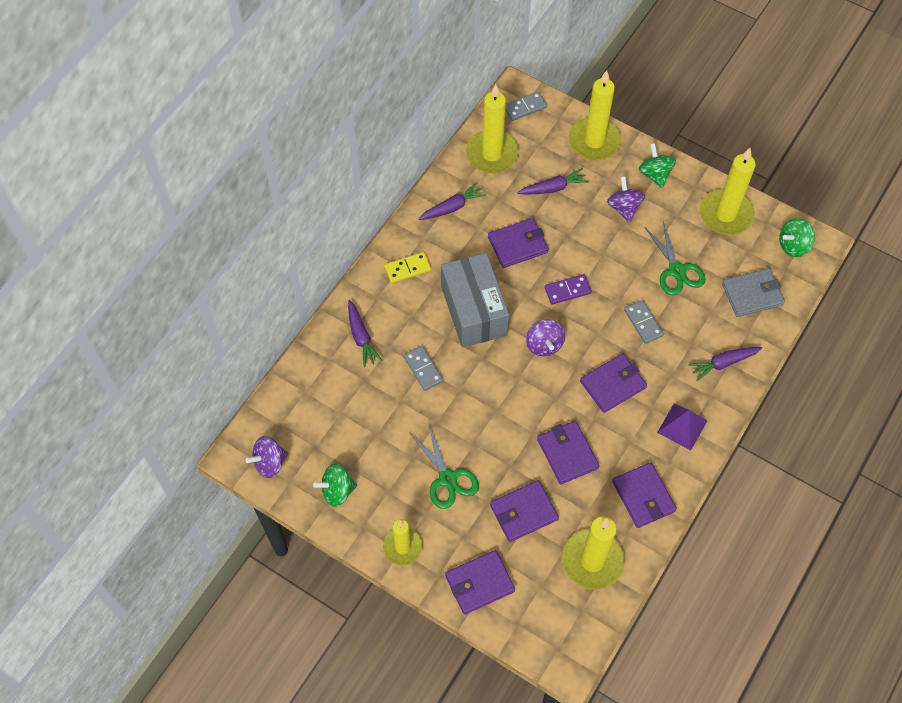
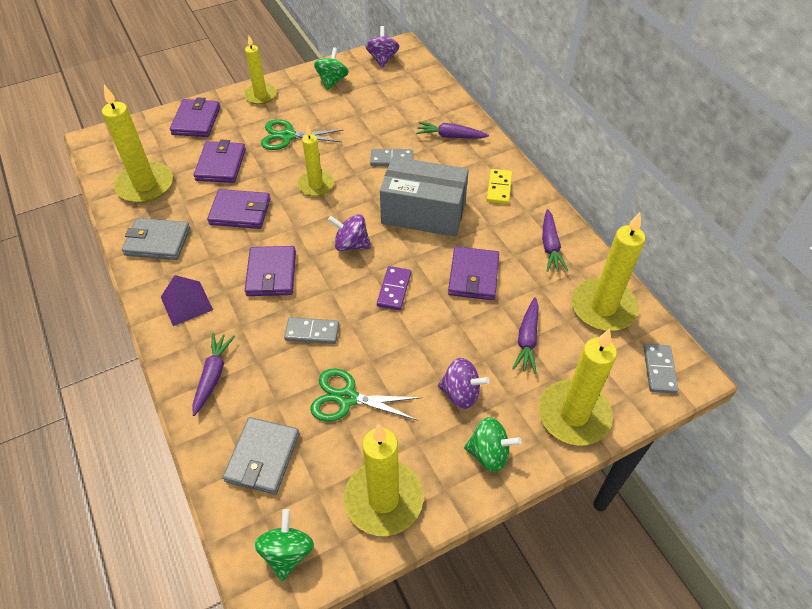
camera: 120 degrees right, 10 degrees down
(496, 412) = (316, 185): none -> yellow candle
(643, 496) = (157, 241): purple wallet -> grey wallet

